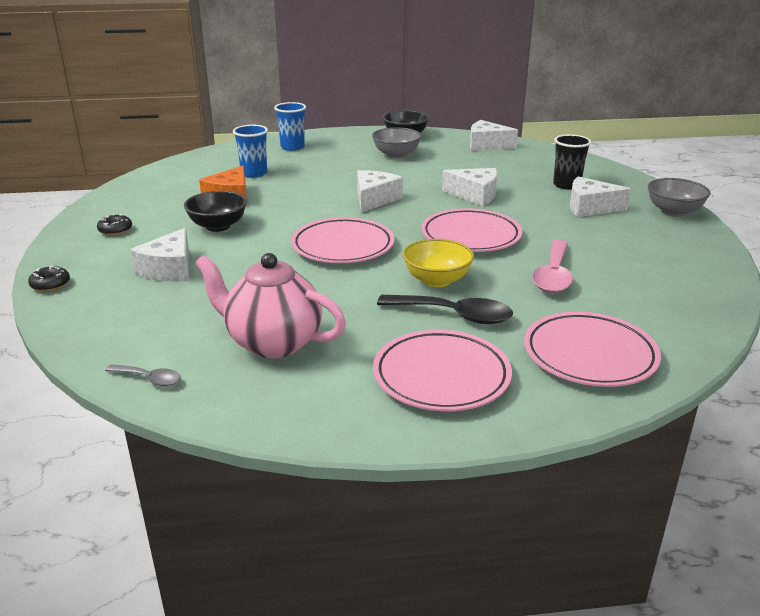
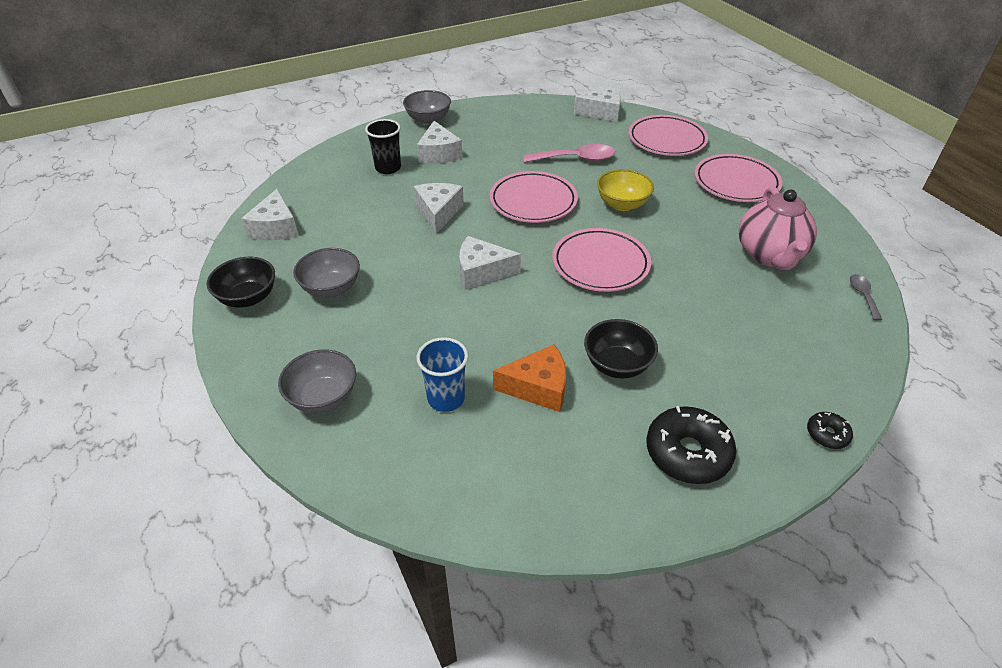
camera: 110 degrees left, 15 degrees up
(115, 230) = (687, 453): black donut -> black donut, size x1.99
(169, 269) = (727, 358): white cheese -> white cheese (601, 112)
(292, 147) = (323, 397): blue cup -> grey bowl
(454, 315) = (664, 189): black spoon -> none

